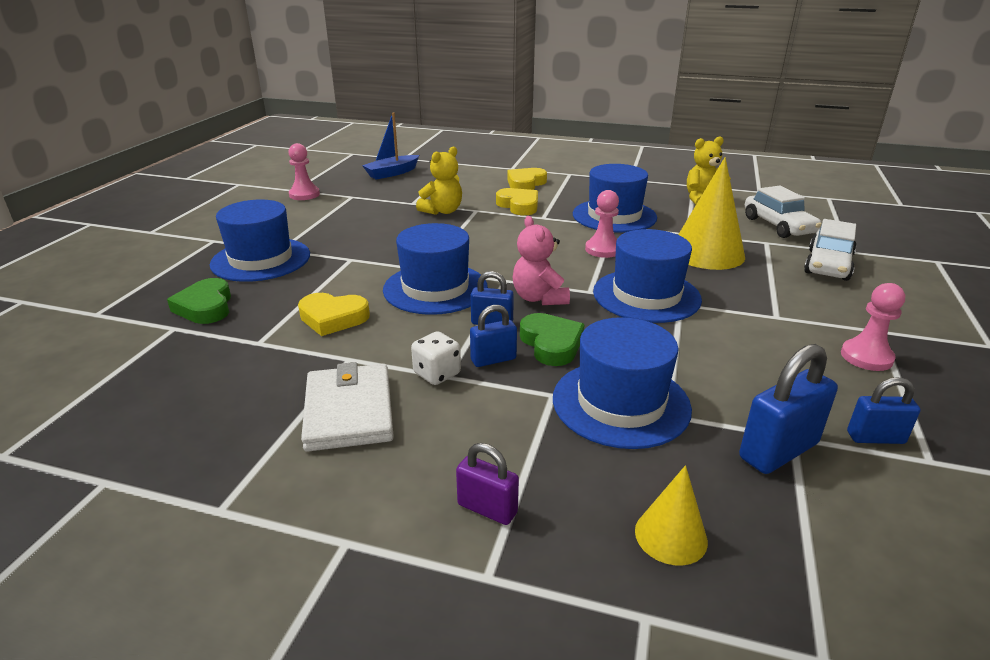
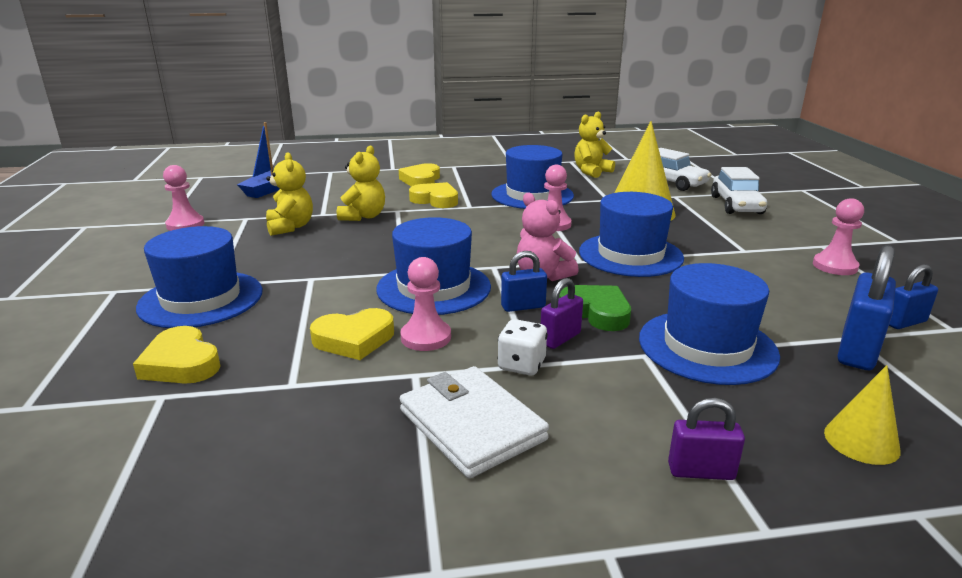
camera: 25 degrees left, 5 degrees down
(205, 307) = (181, 363): green heart -> yellow heart
(377, 211) = (290, 227): none -> yellow teddy bear
(386, 330) = (426, 337): none -> pink pawn
(493, 359) = (560, 338): blue padlock -> purple padlock

